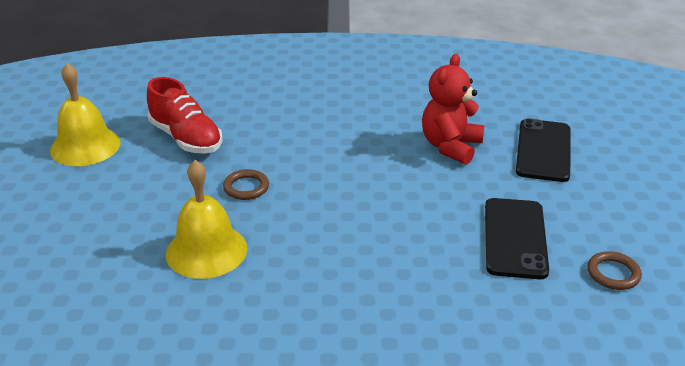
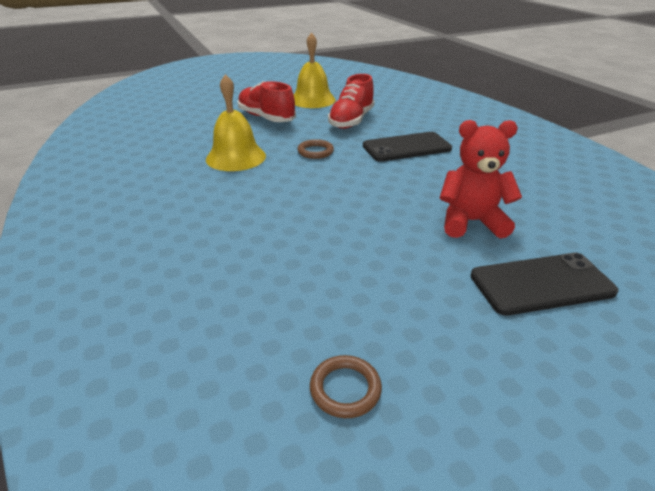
camera: 65 degrees right, 0 degrees up
(105, 199) = (266, 118): none -> red shoe
(515, 238) = (355, 293): black phone -> black phone (406, 147)

